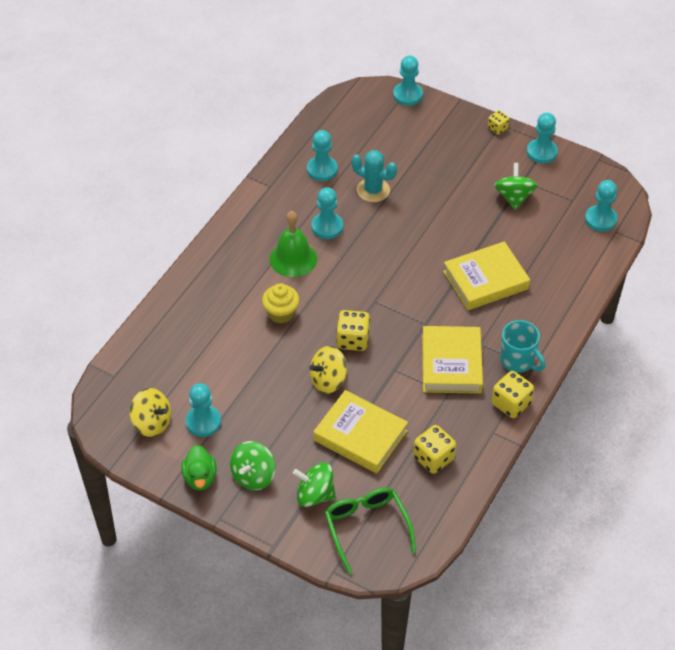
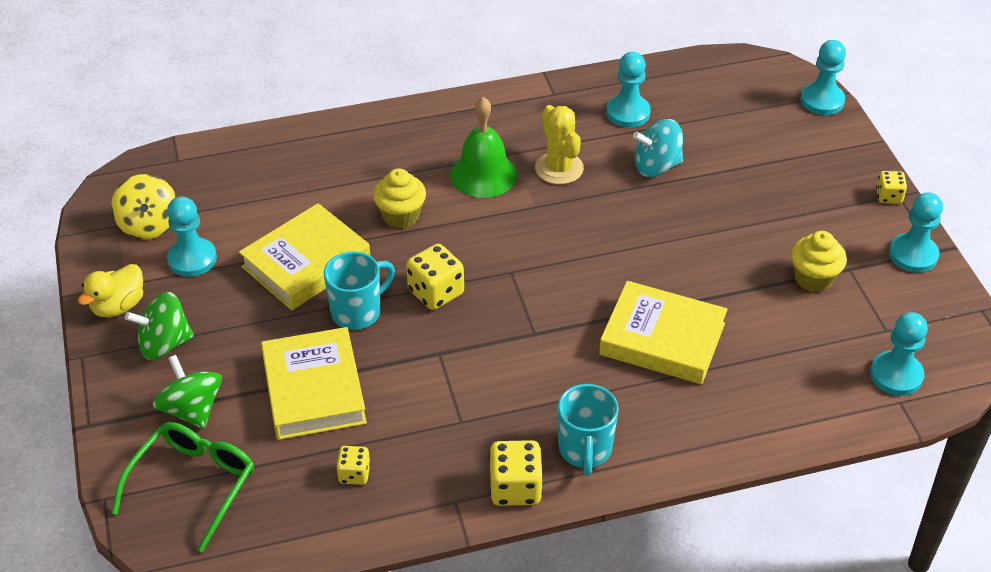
camera: 45 degrees right, 5 degrees down
(200, 478) = (118, 306): green duck -> yellow duck
(327, 227) = (559, 168): turquoise pawn -> yellow cactus
(328, 380) = (358, 312): yellow spinning top -> turquoise mug
(373, 190) = (656, 166): turquoise cactus -> turquoise spinning top
(433, 458) = (354, 474): yellow dice -> yellow dice, size x0.60
(451, 364) = (506, 395): yellow book -> yellow book (306, 263)
(514, 197) = (813, 278): green spinning top -> yellow cupcake

